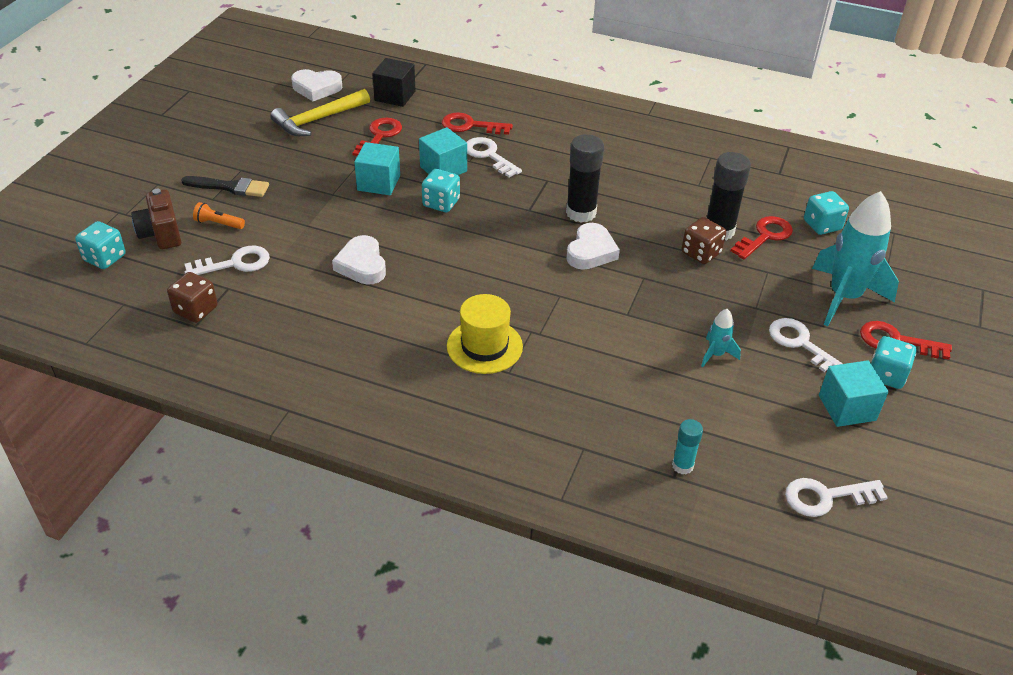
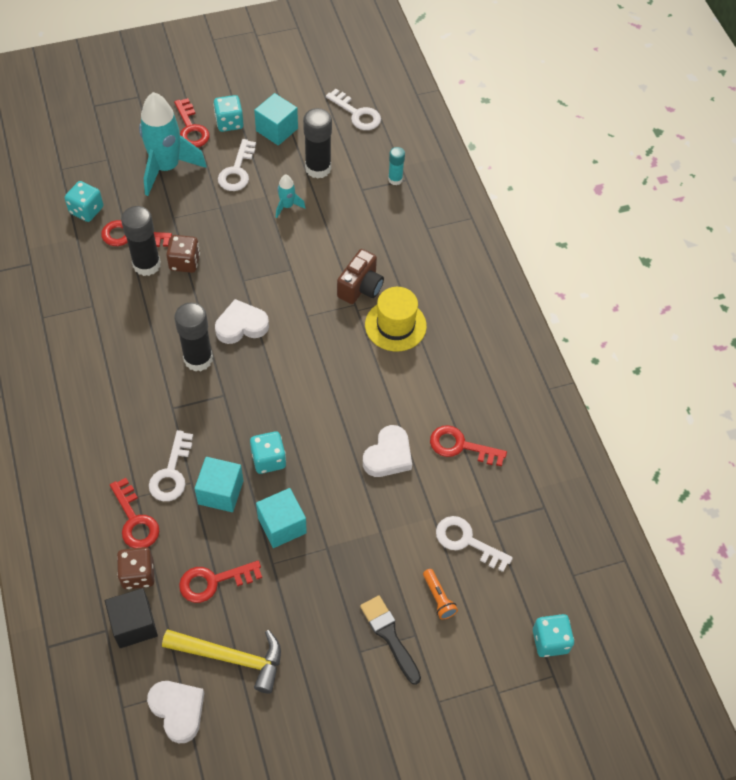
camera: 130 degrees left, 15 degrees up
(161, 234) = (489, 629): brown camera -> brown camera (360, 287)
(196, 310) = (532, 521): brown dice -> brown dice (138, 574)
(313, 311) = (461, 446): none -> red key
(755, 408) = (318, 168): none -> black glue stick

